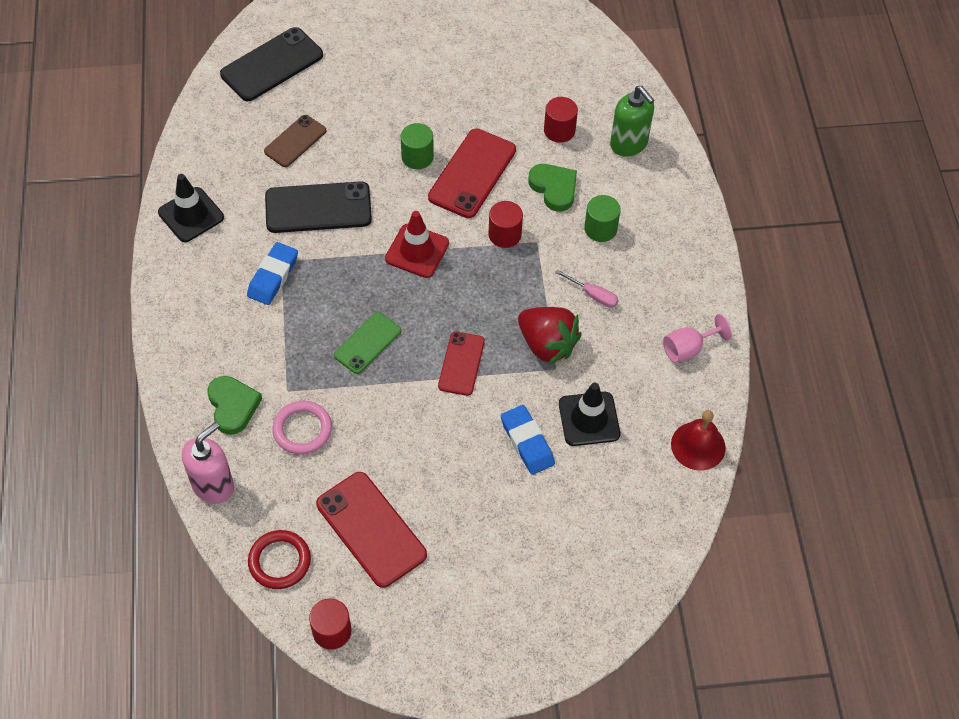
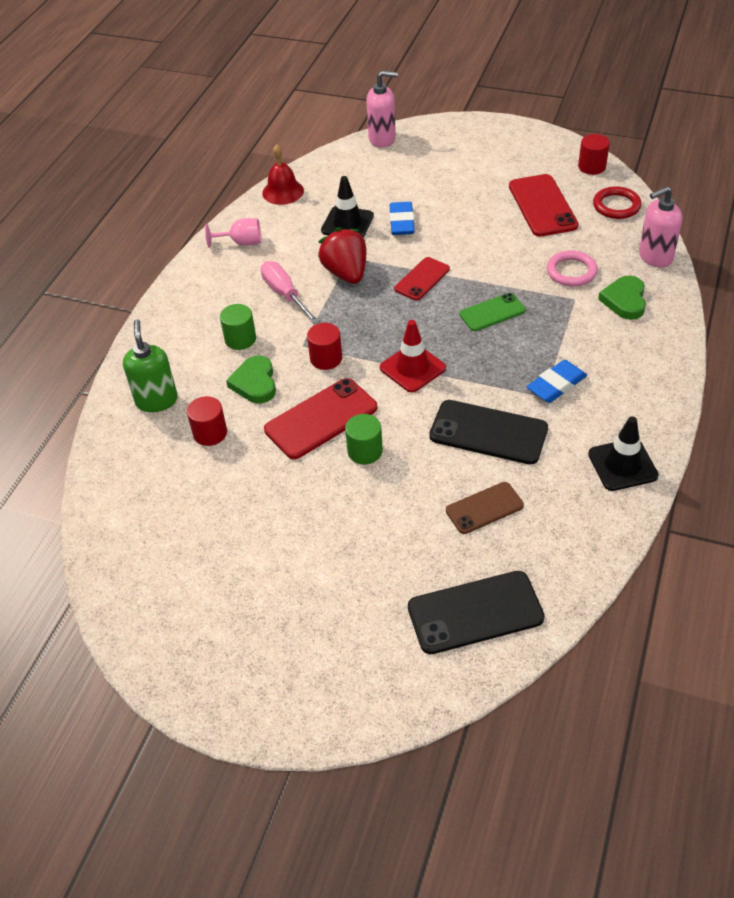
camera: 150 degrees left, 10 degrees down
(593, 295) = (285, 294): pink screwdriver -> pink screwdriver, size x1.61
(635, 593) = (382, 139): none -> pink soap dispenser

